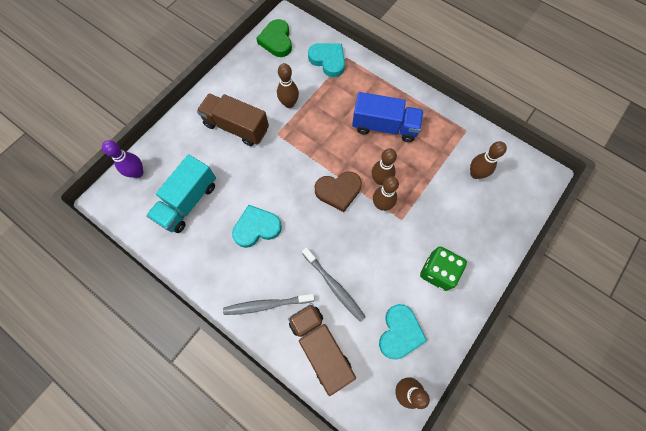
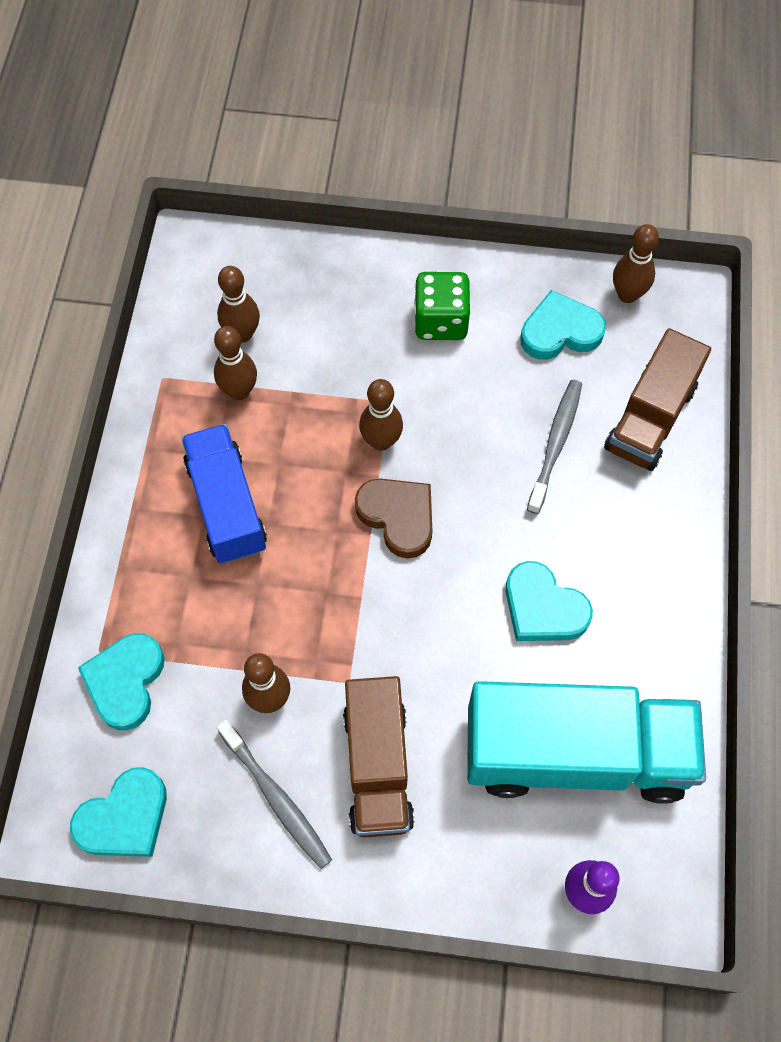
camera: 120 degrees left, 5 degrees down
(188, 202) = (575, 754): turquoise truck -> turquoise truck, size x1.54
(267, 304) = (647, 520): grey toothbrush -> grey toothbrush (276, 797)
(276, 41) = (124, 818): green heart -> turquoise heart
(380, 180) = (337, 464): brown bowling pin -> brown bowling pin (239, 391)

